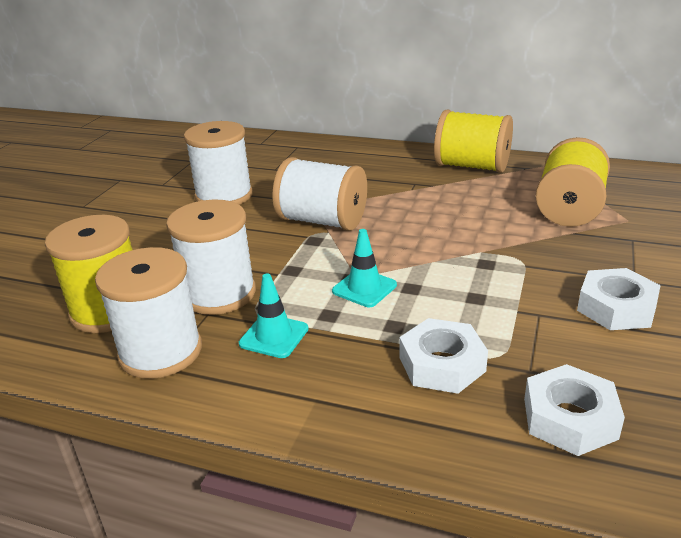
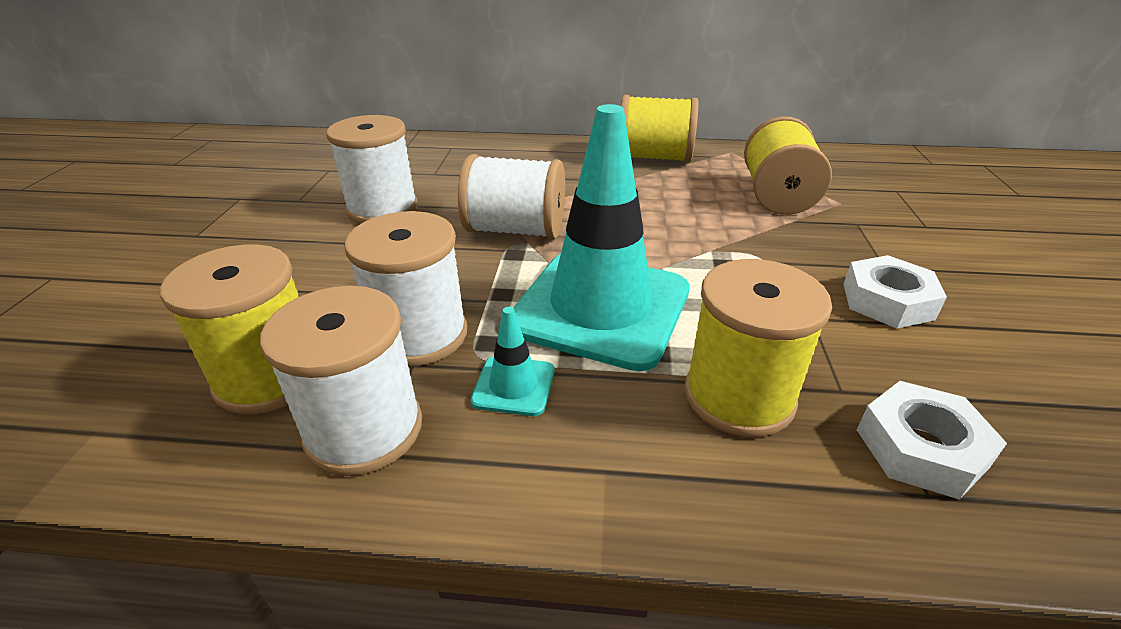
camera: 15 degrees left, 5 degrees up
(364, 288) = (600, 308): turquoise traffic cone -> turquoise traffic cone, size x2.44
(442, 364) = (738, 396): white nut -> yellow spool

